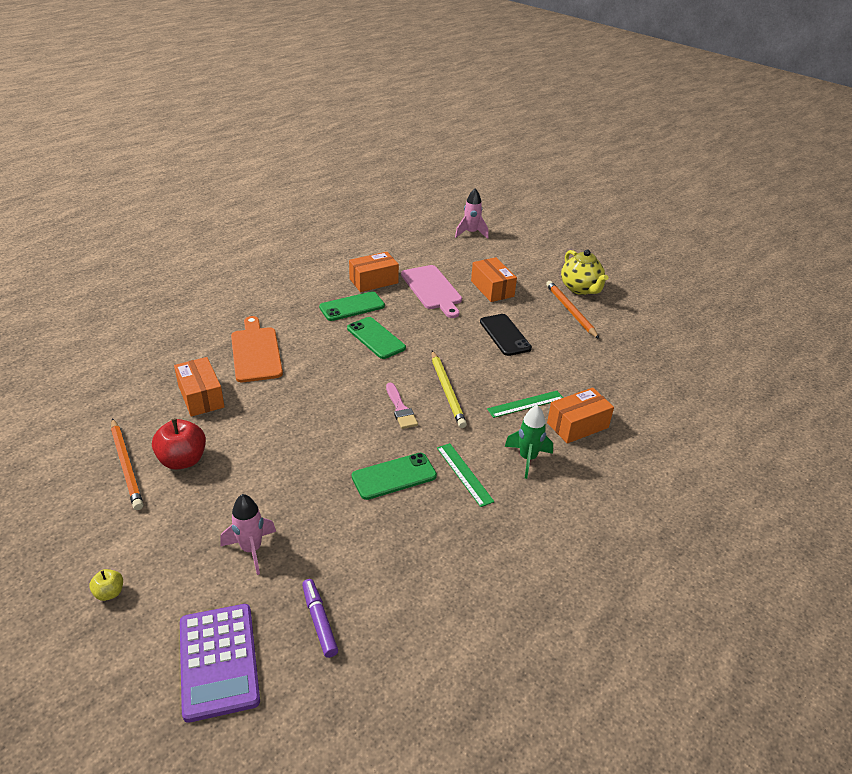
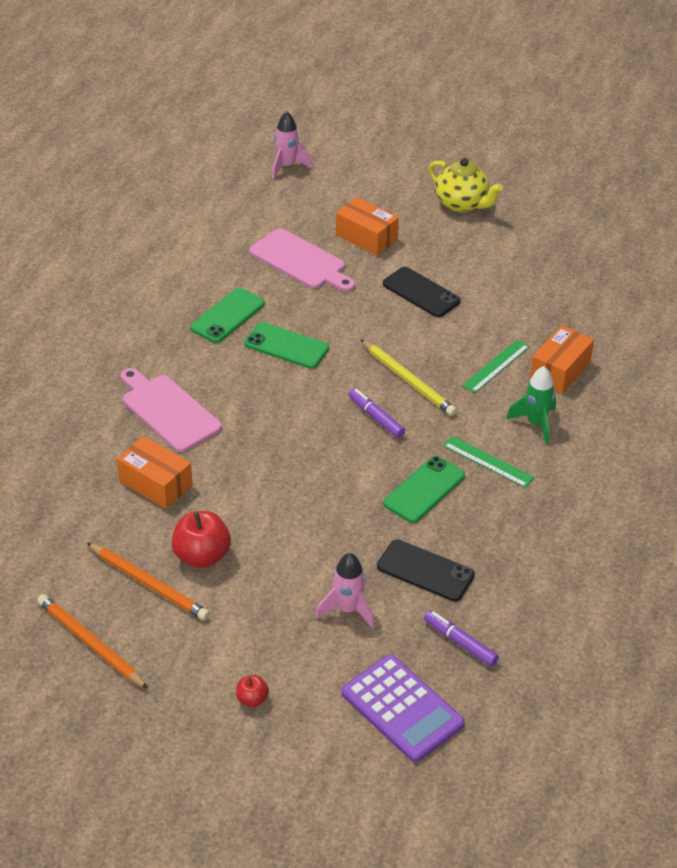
camera: 25 degrees left, 5 degrees up
(109, 593) = (252, 699): yellow apple -> red apple
(256, 352) = (168, 411): orange cutting board -> pink cutting board
(341, 543) = (425, 571): none -> black phone
(373, 281) = (225, 273): orange box -> none
(400, 408) = (376, 418): pink brush -> purple marker
(570, 311) = (469, 238): orange pencil -> orange pencil (90, 644)

